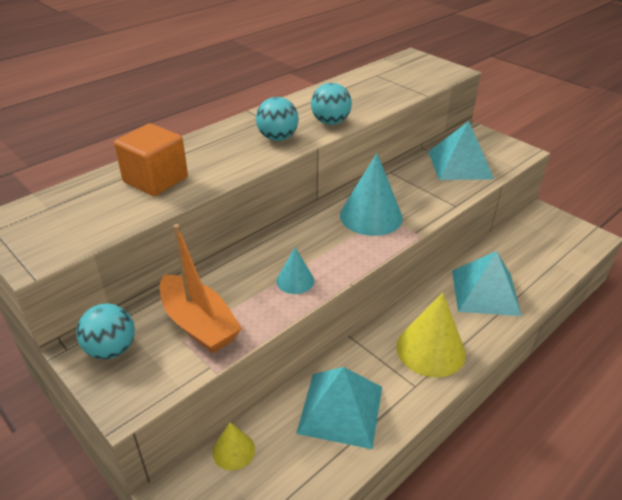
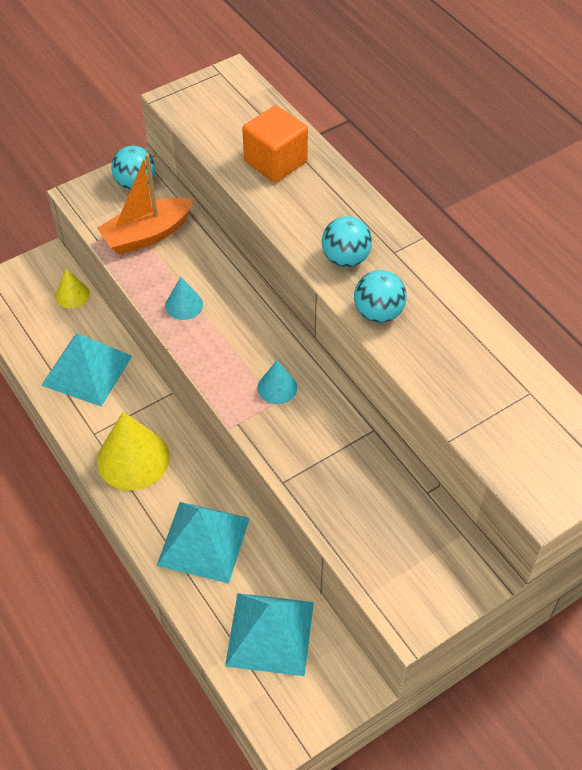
camera: 100 degrees right, 15 degrees up
(371, 216) = (277, 387): turquoise cone -> turquoise cone, size x0.53
(460, 165) = (381, 520): turquoise pyramid -> turquoise pyramid (270, 633)

